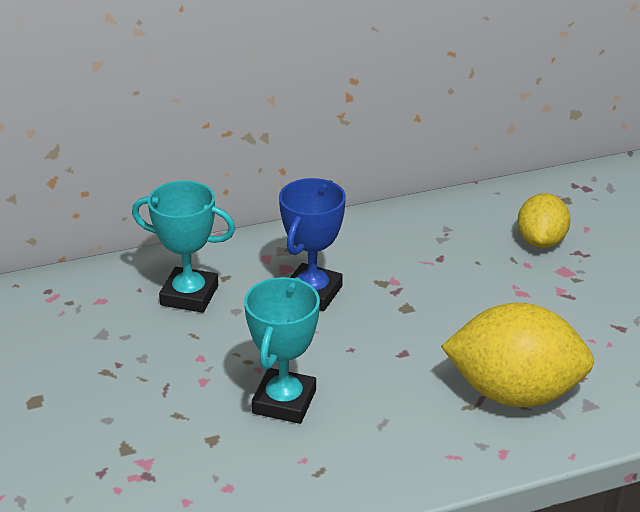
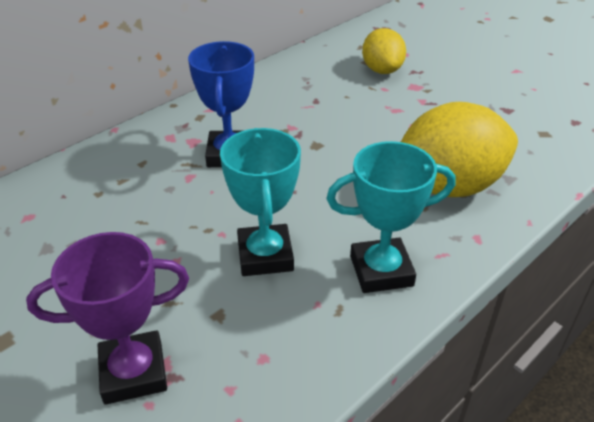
camera: 25 degrees left, 5 degrees up
(118, 461) = (133, 372): none -> purple trophy
(189, 295) = (117, 187): turquoise trophy -> turquoise trophy (381, 271)

